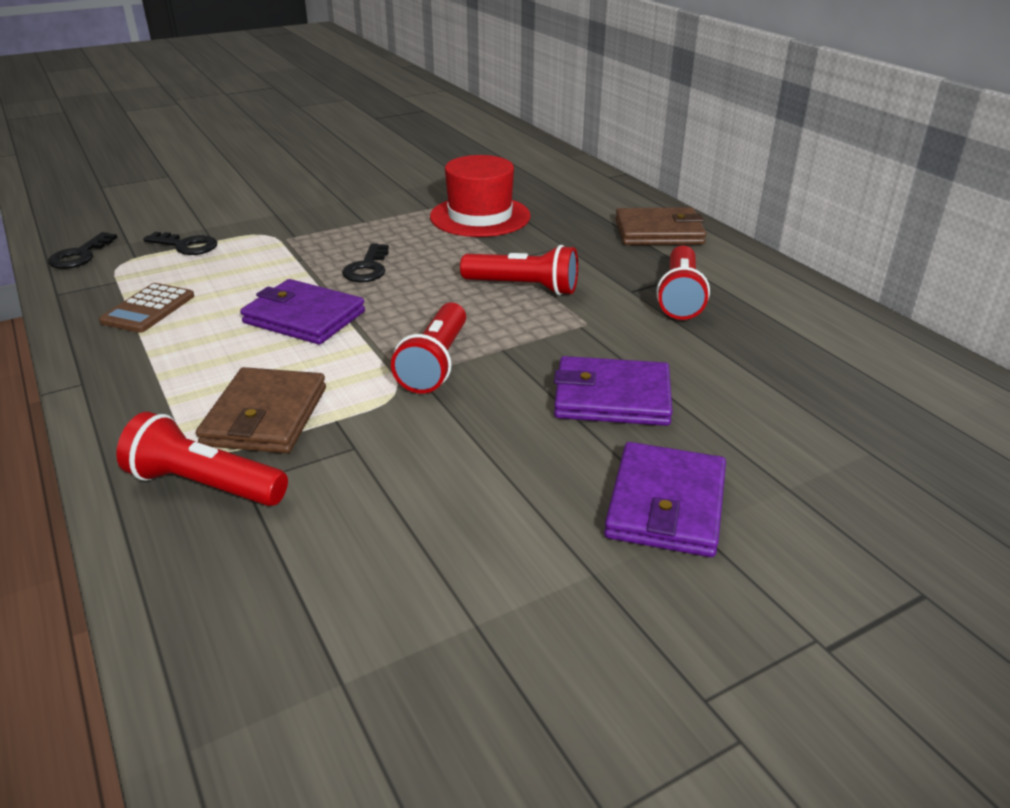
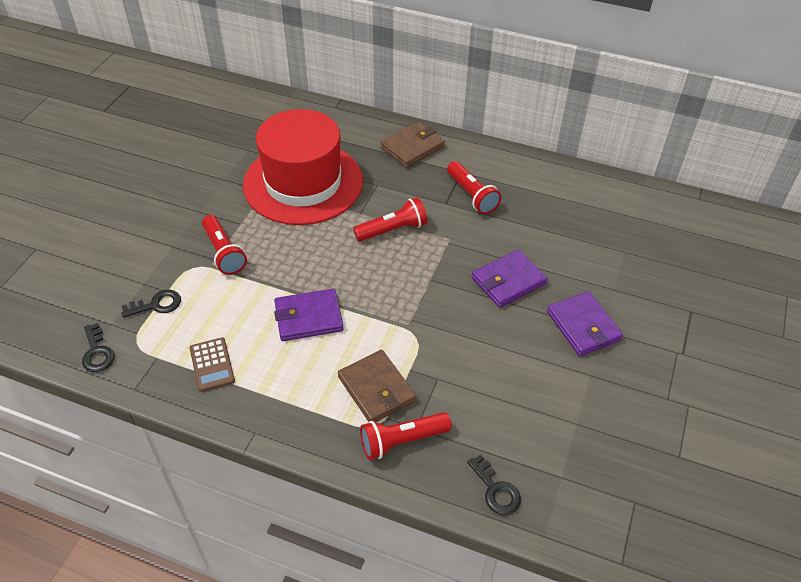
camera: 40 degrees left, 15 degrees up
(367, 268) = (294, 261): black key -> black key (496, 490)
(436, 363) = (412, 308): red flashlight -> red flashlight (224, 253)
(480, 216) = (303, 183): red hat -> red hat, size x1.71

